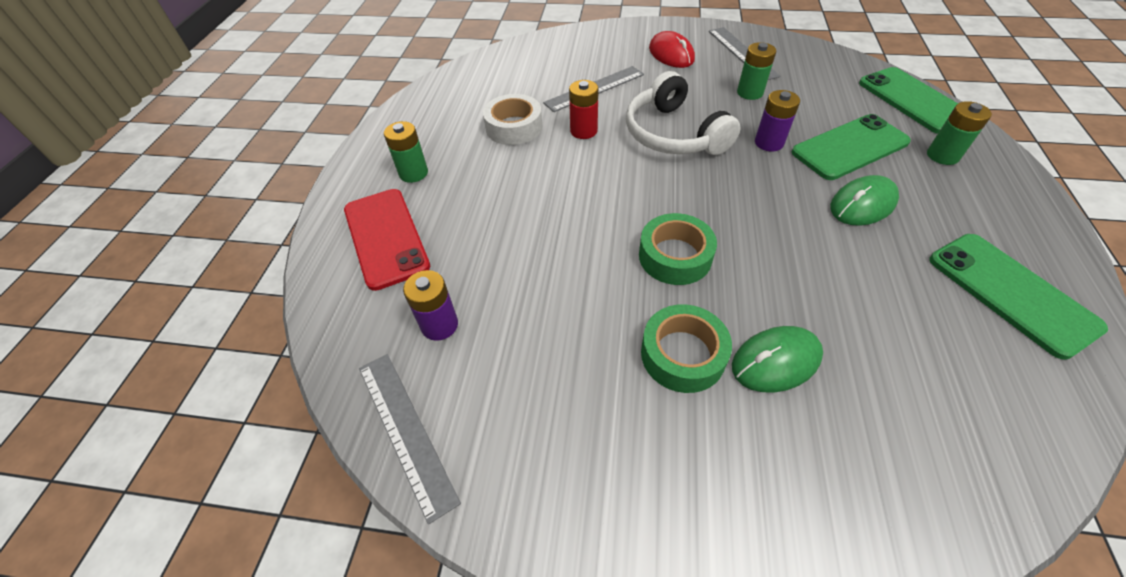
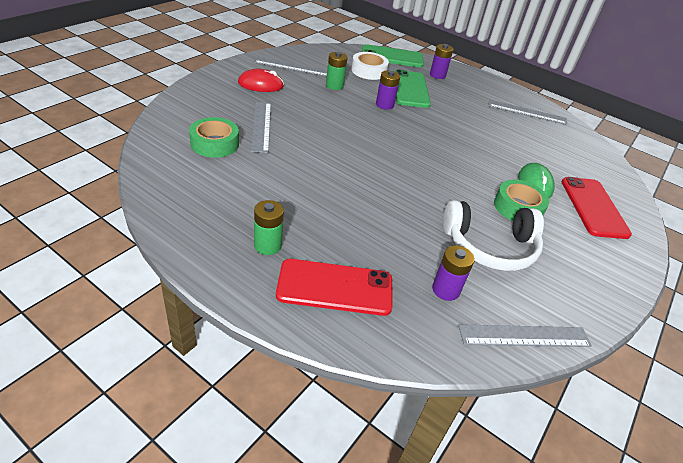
camera: 70 degrees left, 10 degrees down
(514, 127) = (265, 176): white tape -> white tape (369, 71)
(583, 131) = (305, 152): red battery -> none
(673, 134) = (345, 125): white headphones -> white headphones (490, 246)
(675, 256) = (449, 176): green tape -> green tape (215, 143)
(805, 470) = (593, 207): none -> red phone
(862, 204) = (453, 110): green mouse -> none
(942, 156) = (437, 75): green battery -> purple battery
(1011, 292) = (527, 112): green phone -> grey ruler

